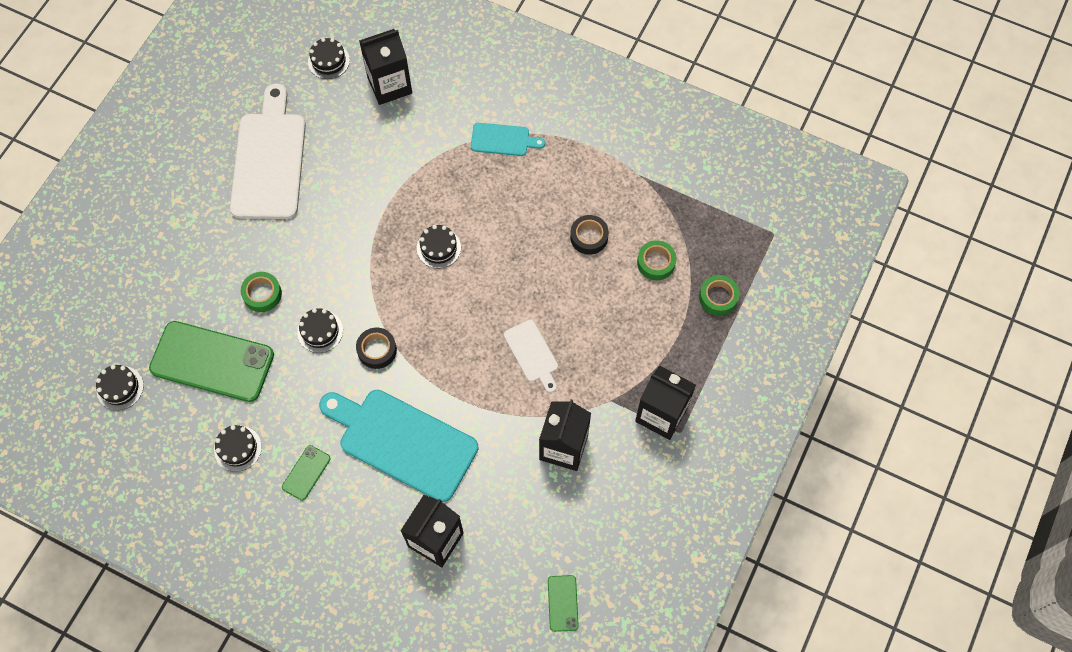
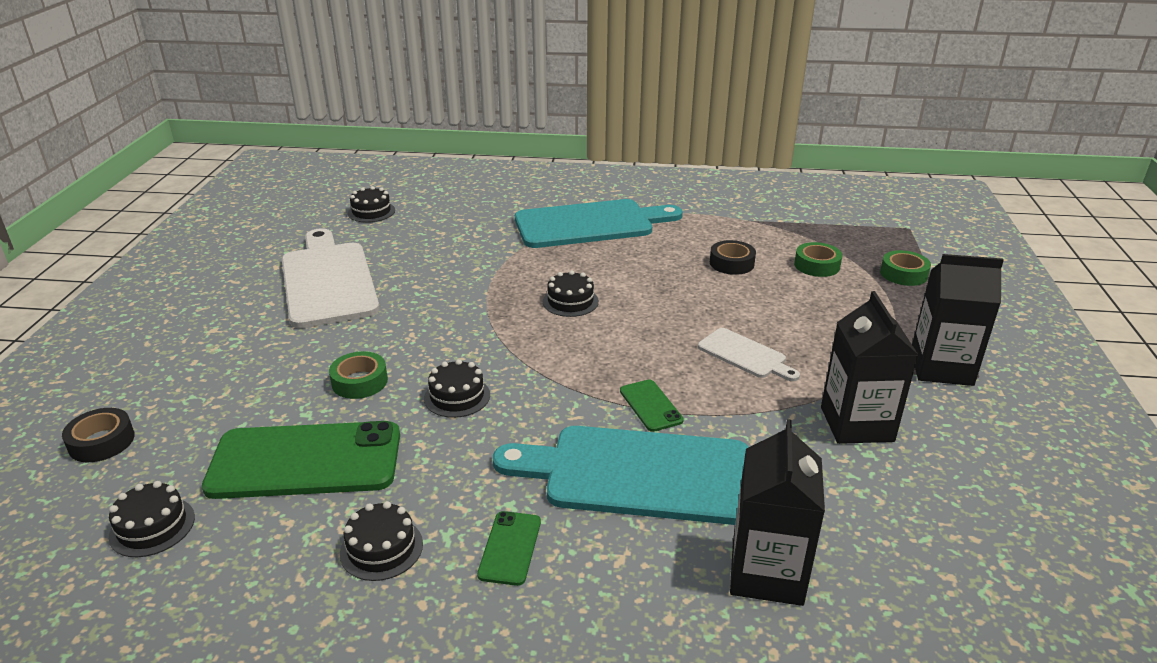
camera: 20 degrees left, 35 degrees down
(377, 350) = (545, 396): black tape -> black tape (101, 442)
(389, 85) = (447, 214): black carton -> none
(503, 140) = (590, 224): turquoise cutting board -> turquoise cutting board, size x2.04
(562, 603) = (1021, 595): green phone -> green phone (650, 406)

